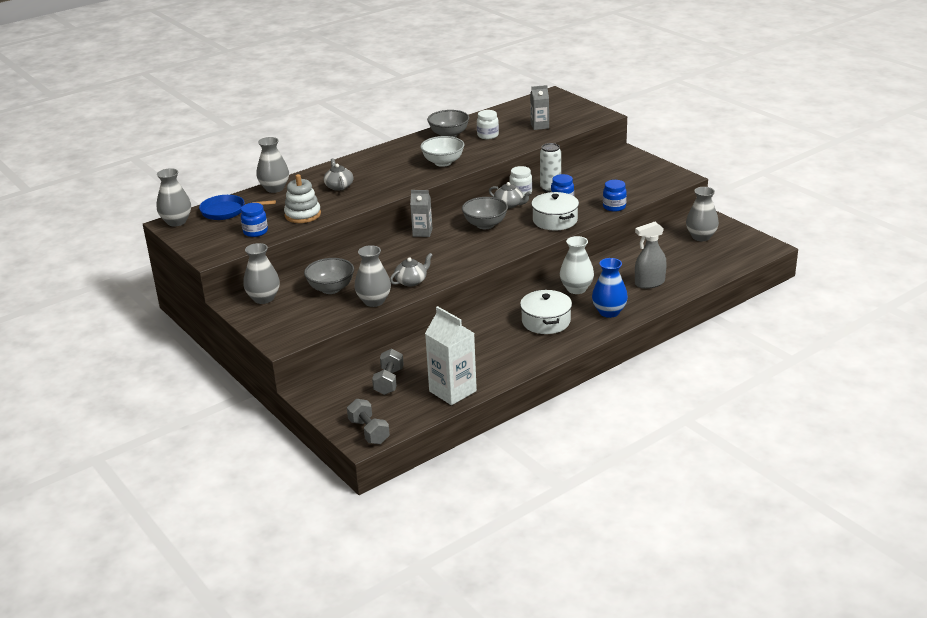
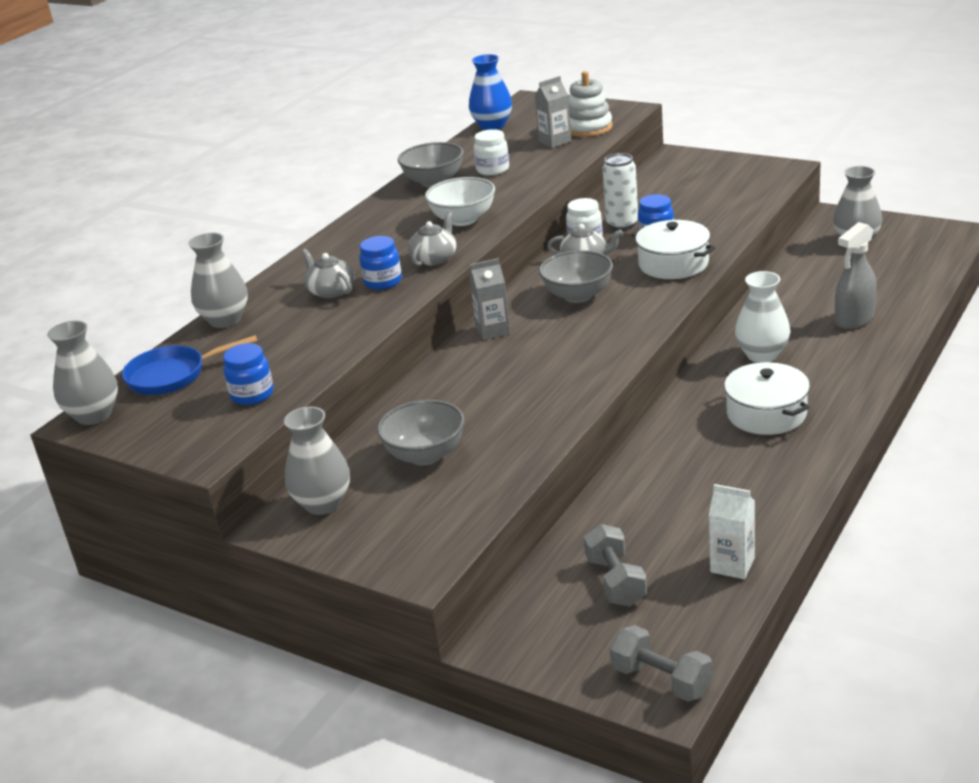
camera: 20 degrees left, 0 degrees up
(303, 215) = (310, 348): white stacking toy -> white stacking toy (588, 128)
(374, 301) = (515, 455): grey vase -> none
(411, 281) = (546, 407): grey teapot -> grey teapot (434, 258)
(452, 391) = (732, 565): white carton -> white carton, size x0.60
(609, 312) = (841, 374): blue vase -> blue vase (492, 126)
(614, 207) = (737, 226): blue jar -> blue jar (383, 282)

